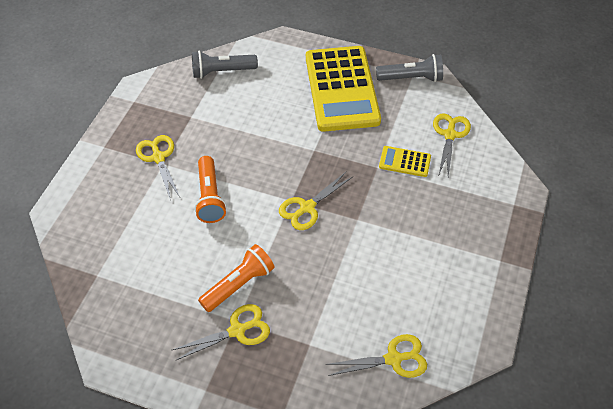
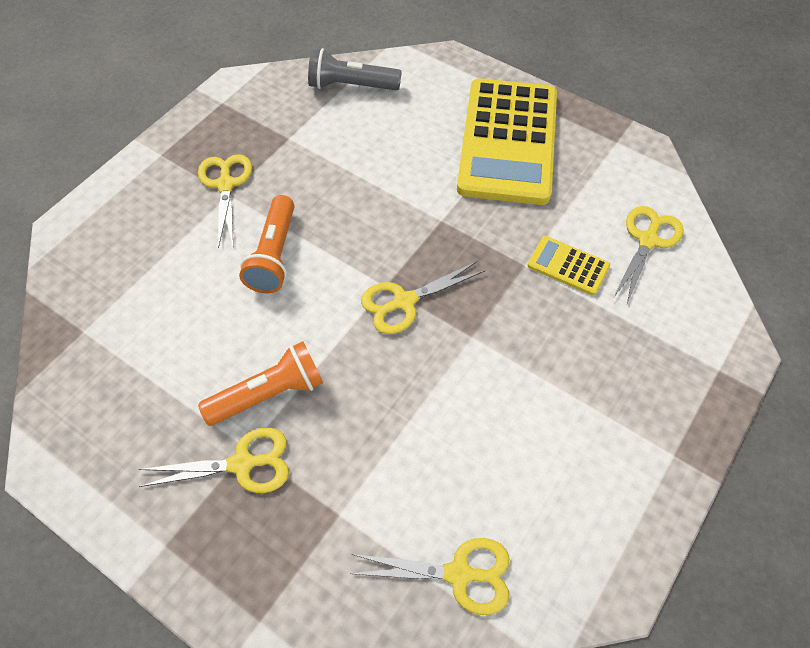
camera: 15 degrees right, 5 degrees up
(411, 78) = (613, 146): grey flashlight -> none

